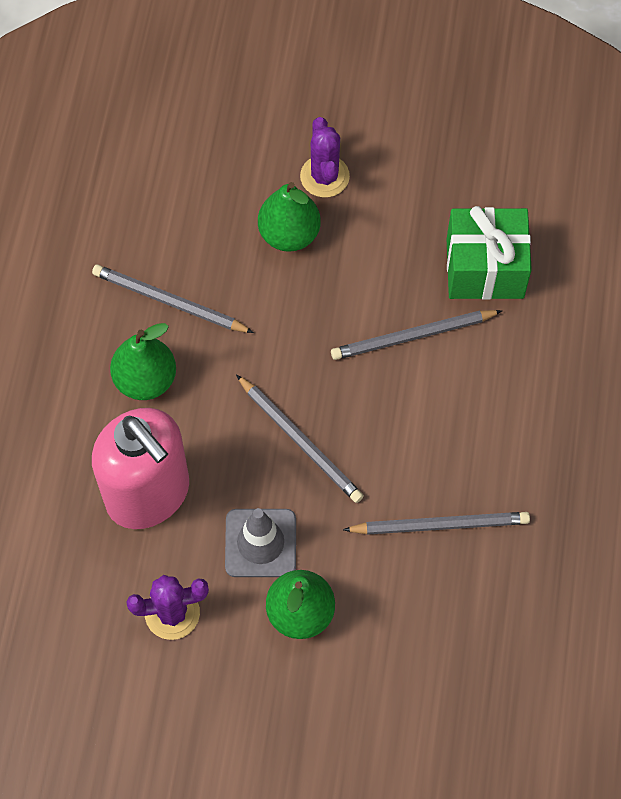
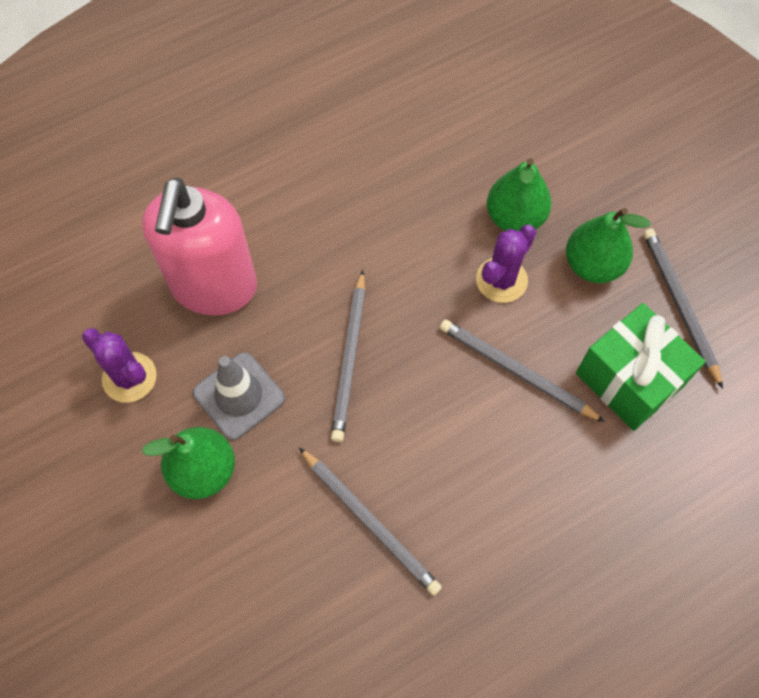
camera: 50 degrees right, 0 degrees up
(145, 380) = (304, 215): green pear -> green pear (592, 265)
(169, 302) = (381, 182): grey pencil -> grey pencil (679, 305)
(324, 176) = (587, 204): purple cactus -> purple cactus (501, 280)

